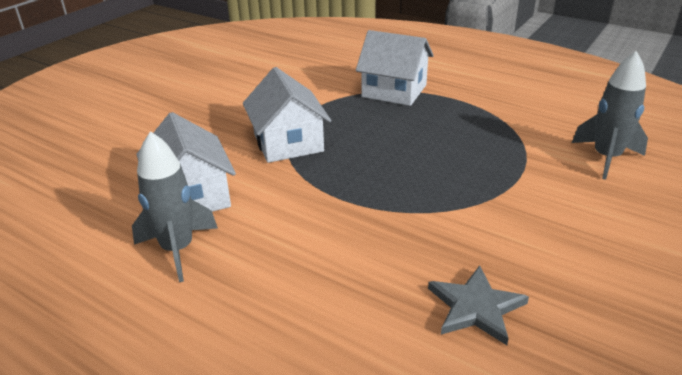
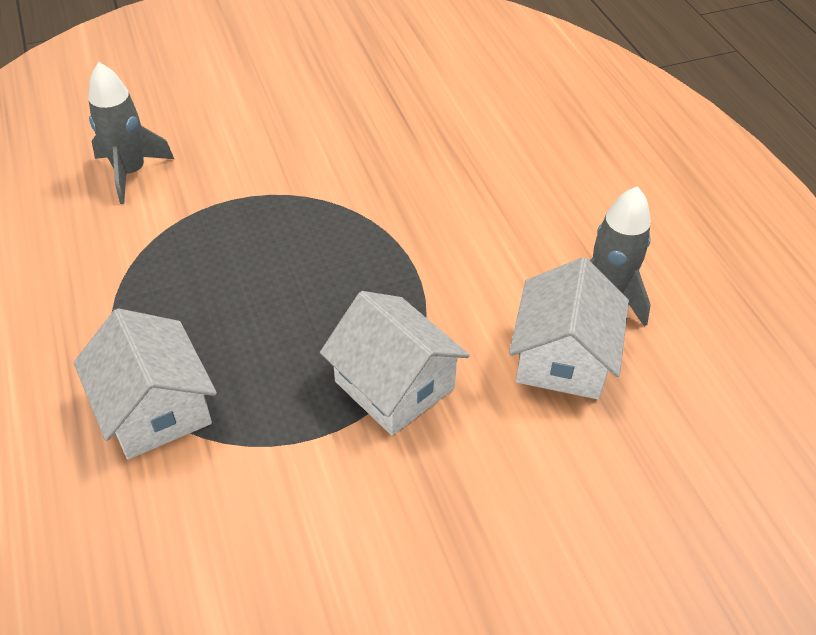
camera: 145 degrees left, 15 degrees up
(288, 142) = (394, 385): white house -> white house turned 60 degrees counterclockwise
(476, 307) = (418, 132): grey star -> none

